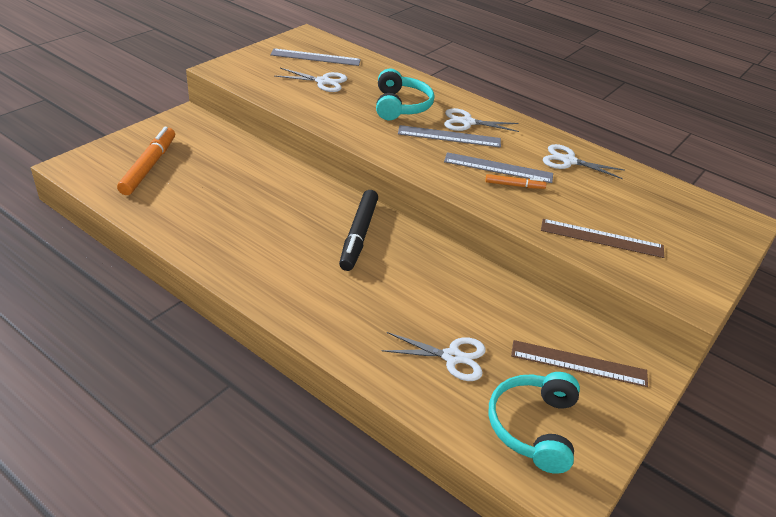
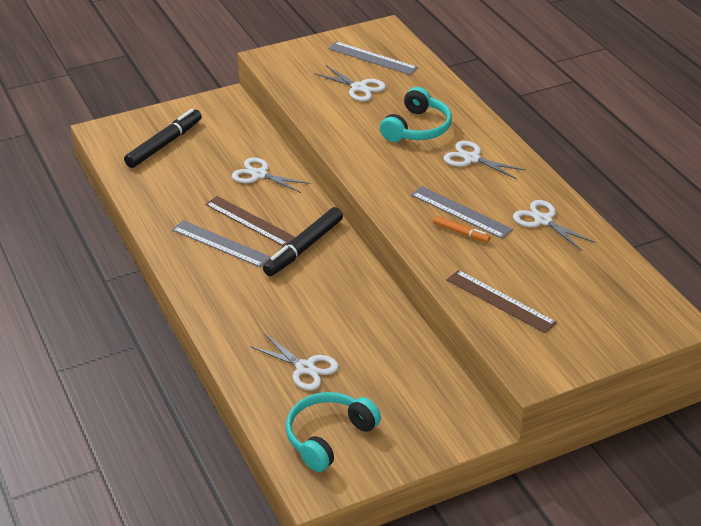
camera: 30 degrees right, 0 degrees up
(149, 166) = (164, 144): orange marker -> black marker
(266, 176) = (259, 175): none -> white scissors
(449, 136) = (439, 170): grey ruler -> grey ruler (220, 244)
(578, 363) = (411, 404): brown ruler -> brown ruler (249, 221)

